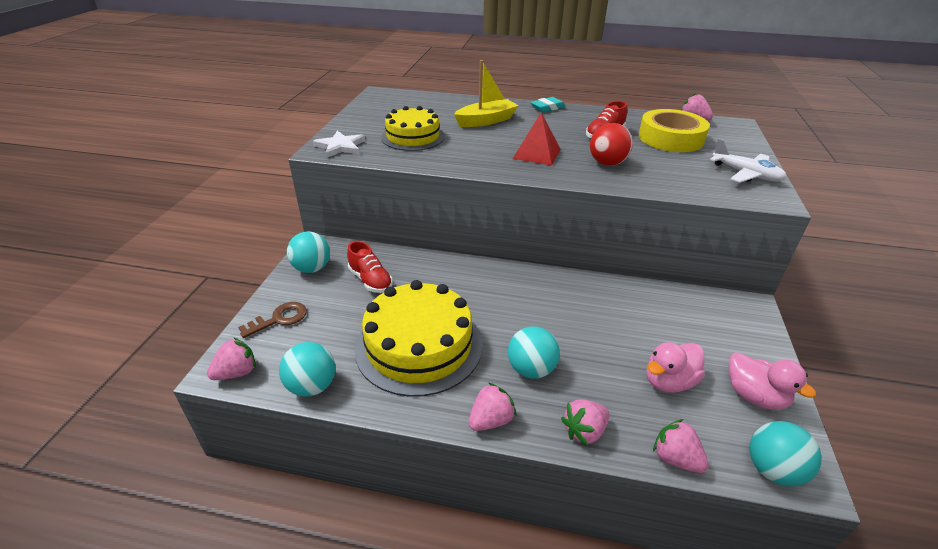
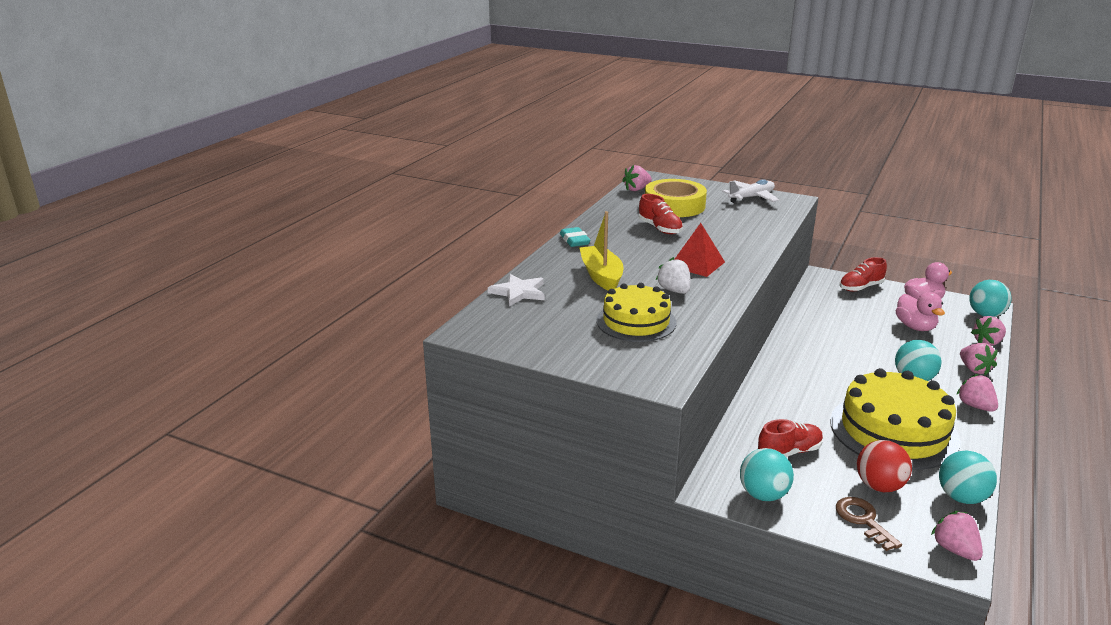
camera: 75 degrees left, 10 degrees down
(340, 146) = (653, 369): white star -> white star (518, 292)
(475, 147) = (674, 291): none -> white strawberry
(607, 163) = (724, 239): red ball -> red ball (879, 486)
(746, 336) = (860, 287): none -> red shoe

